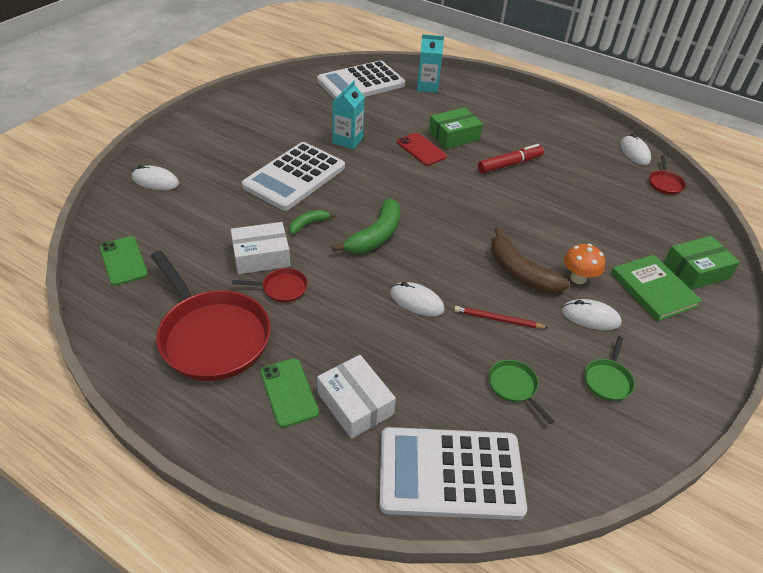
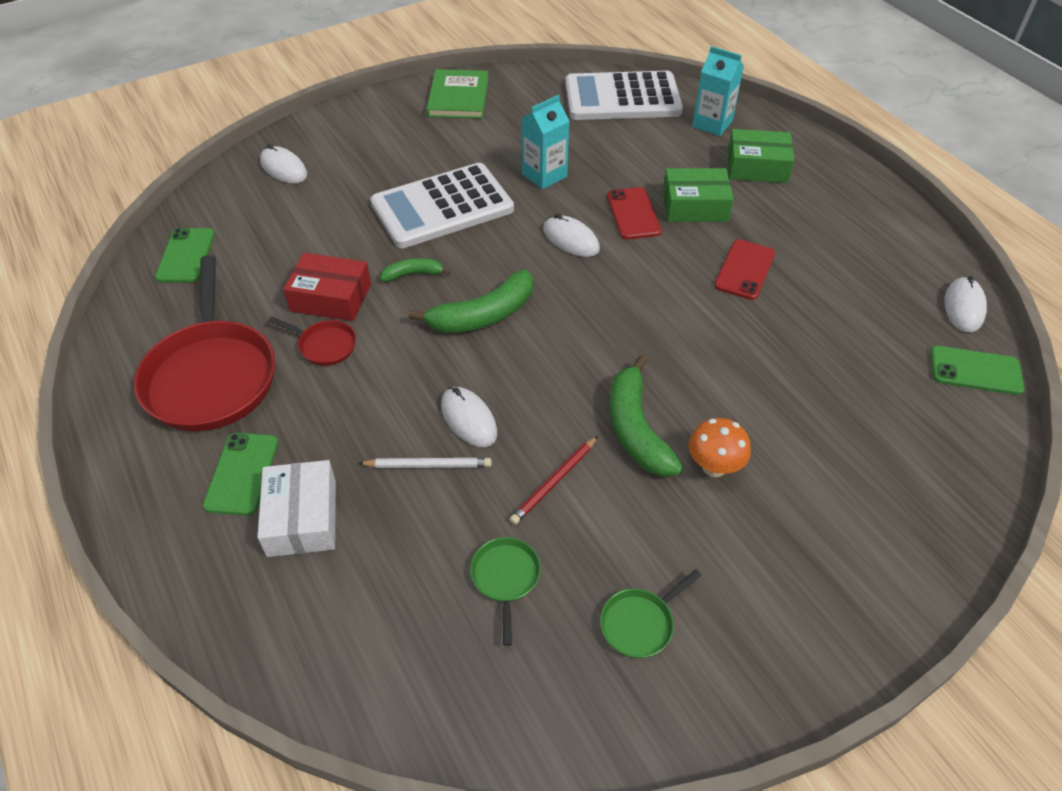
camera: 30 degrees right, 5 degrees up
(261, 256) = (331, 297): white box -> red box
(413, 338) = (428, 465): none -> white pencil
(450, 473) = (344, 649): white calculator -> none
(498, 320) = (554, 482): red pencil -> red pencil turned 90 degrees counterclockwise
(510, 164) = (744, 270): red marker -> red phone
(520, 272) = (636, 429): brown banana -> green banana
(590, 317) = (686, 527): white mouse -> white mouse (571, 239)
(653, 289) = (817, 524): green book -> green book (458, 97)
(664, 183) = (975, 371): red pan -> green phone
(696, 270) = (913, 522): green box -> green box (757, 167)

